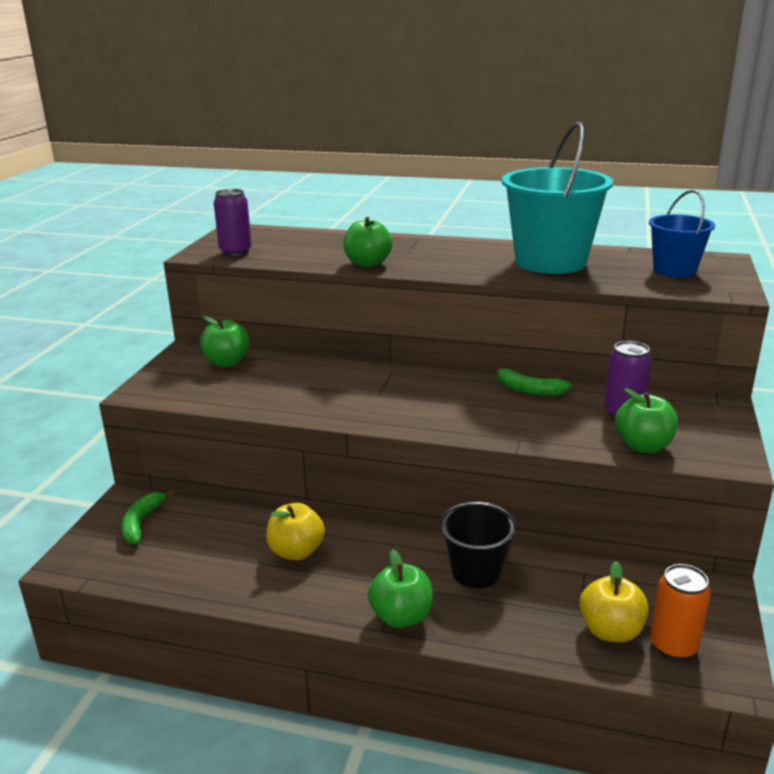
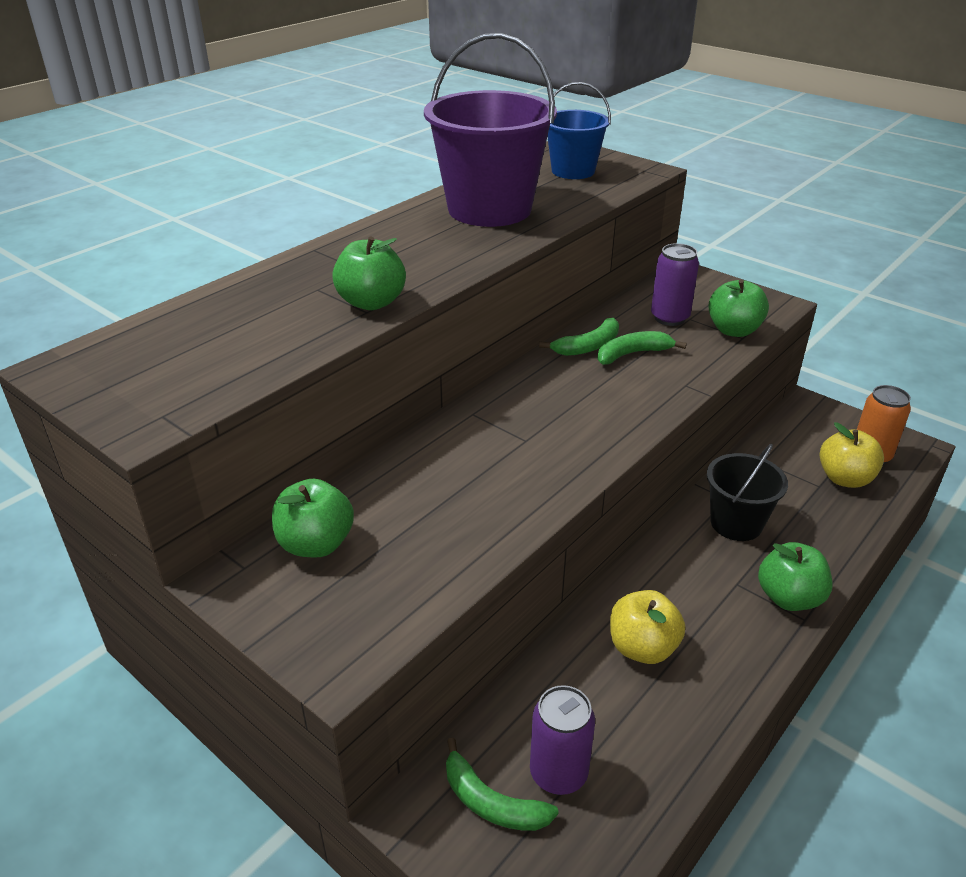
camera: 65 degrees left, 10 degrees up
(235, 252) = (182, 389): purple can -> purple can (558, 773)
(539, 409) = (632, 354): none -> green banana
(550, 262) = (489, 209): turquoise bucket -> purple bucket

